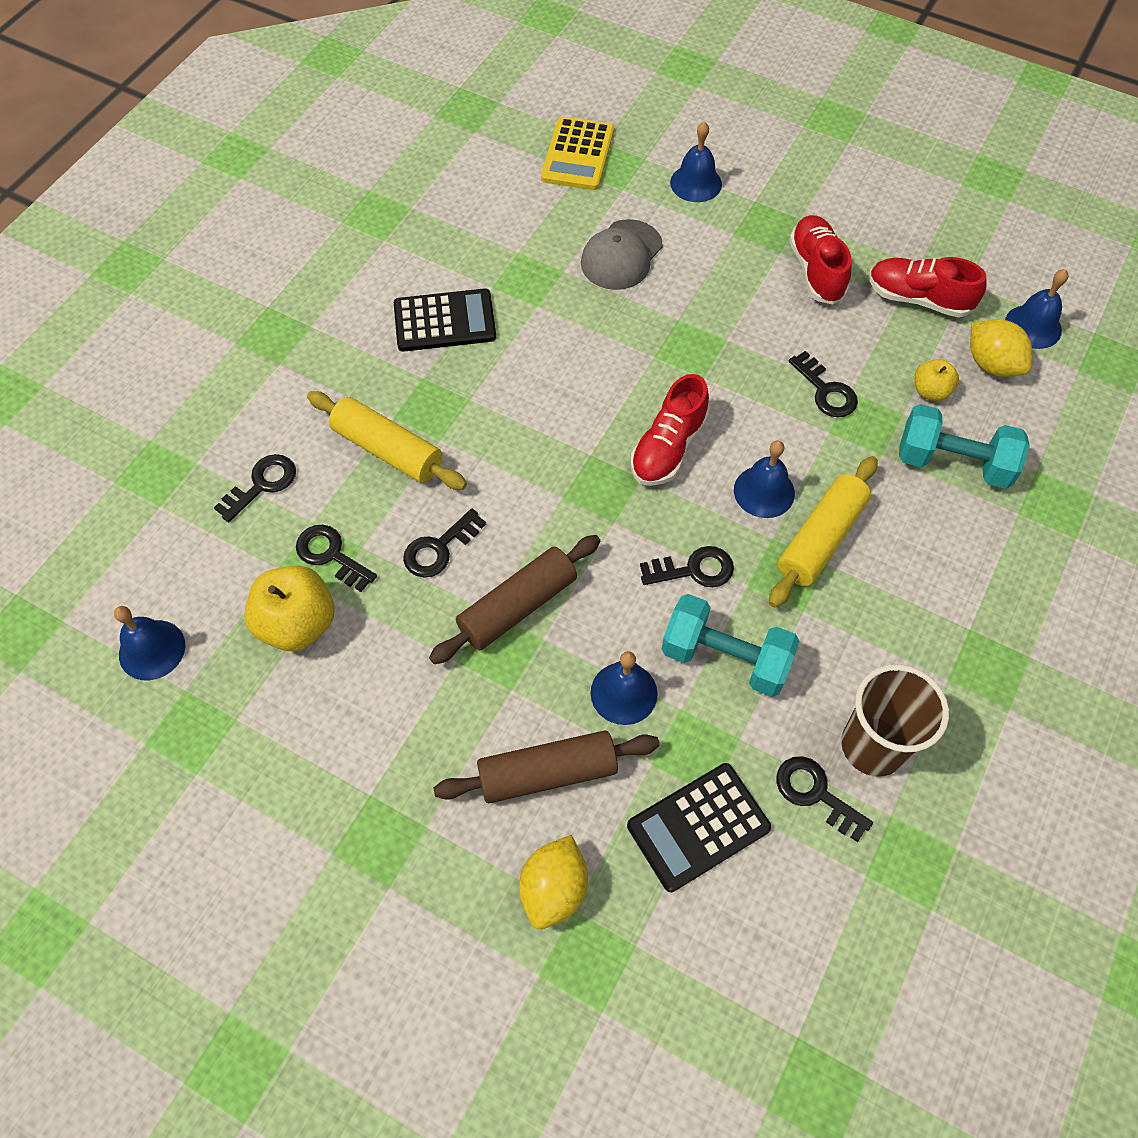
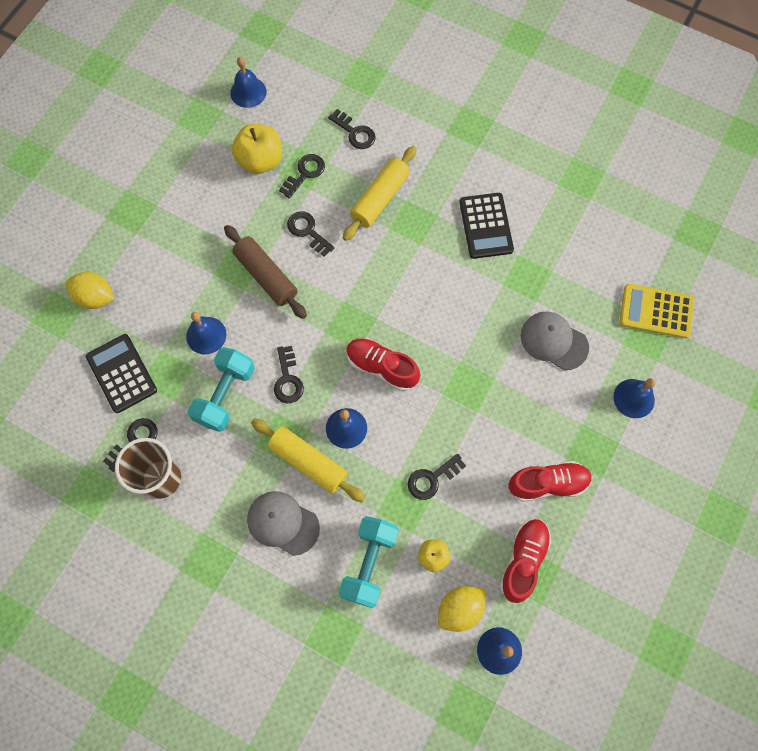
camera: 90 degrees right, 10 degrees up
(547, 773) = (160, 293): brown rolling pin -> none
(915, 569) = (283, 523): none -> grey cap

